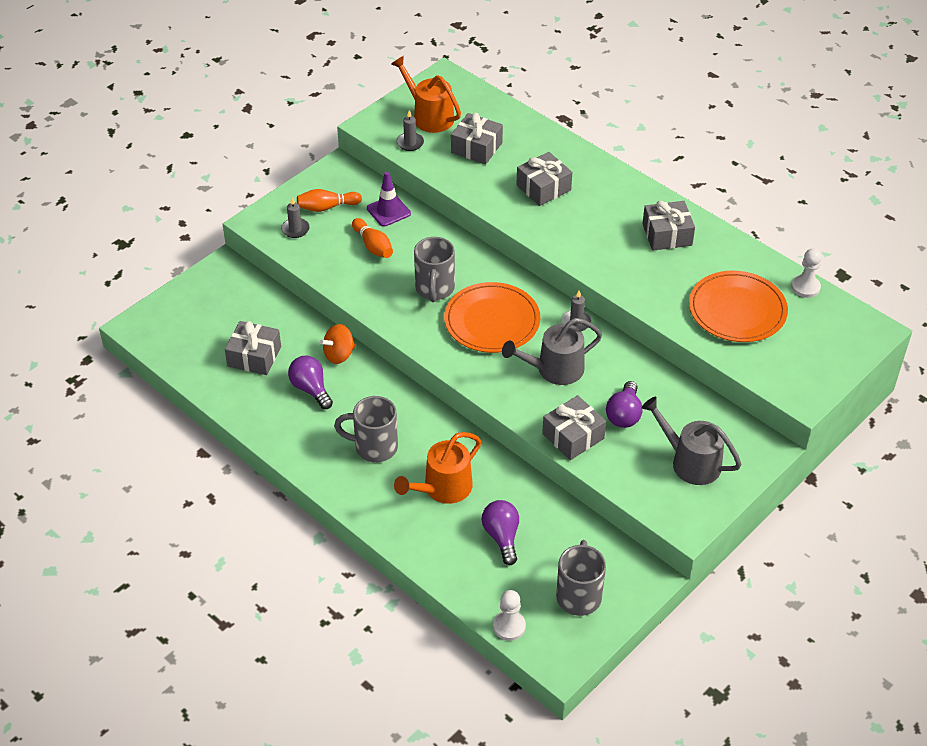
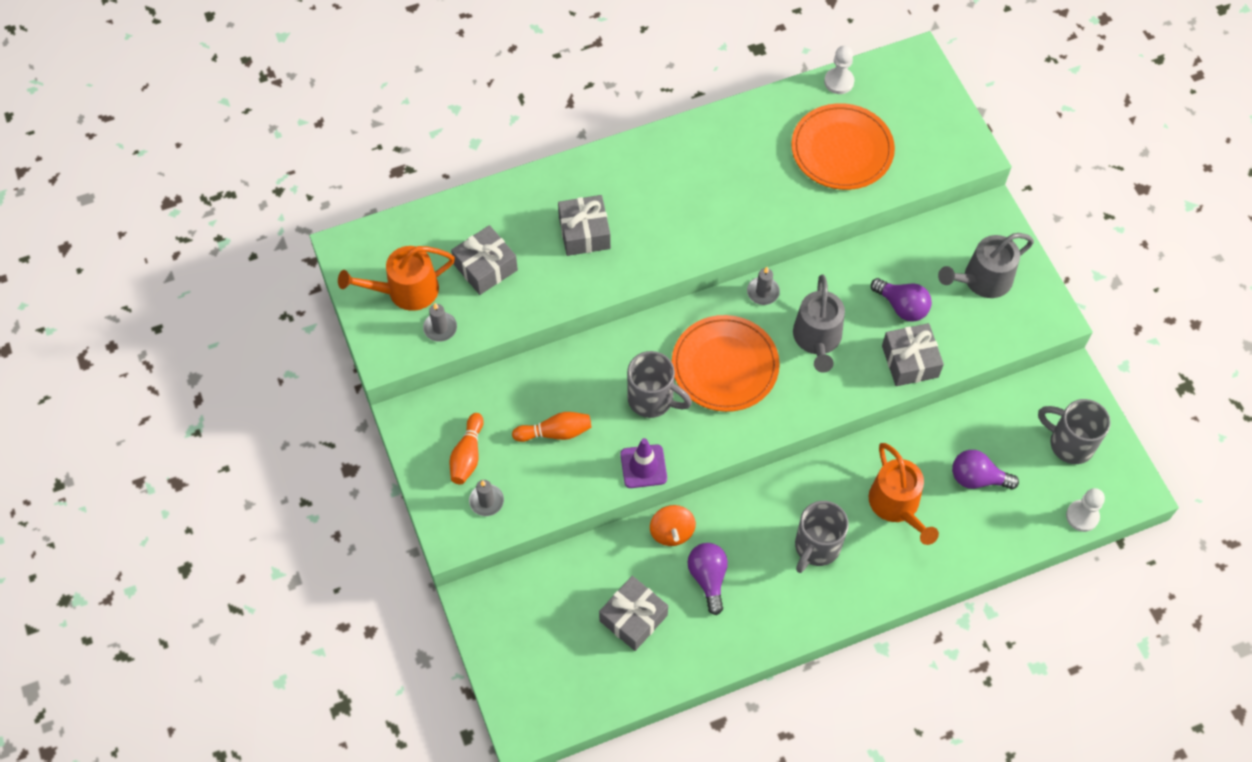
camera: 65 degrees left, 15 degrees up
(311, 389) = (708, 578): purple light bulb -> purple light bulb turned 90 degrees clockwise
(388, 211) = (508, 396): purple traffic cone -> purple traffic cone (643, 466)
(667, 235) = (711, 157): grey gift -> none

